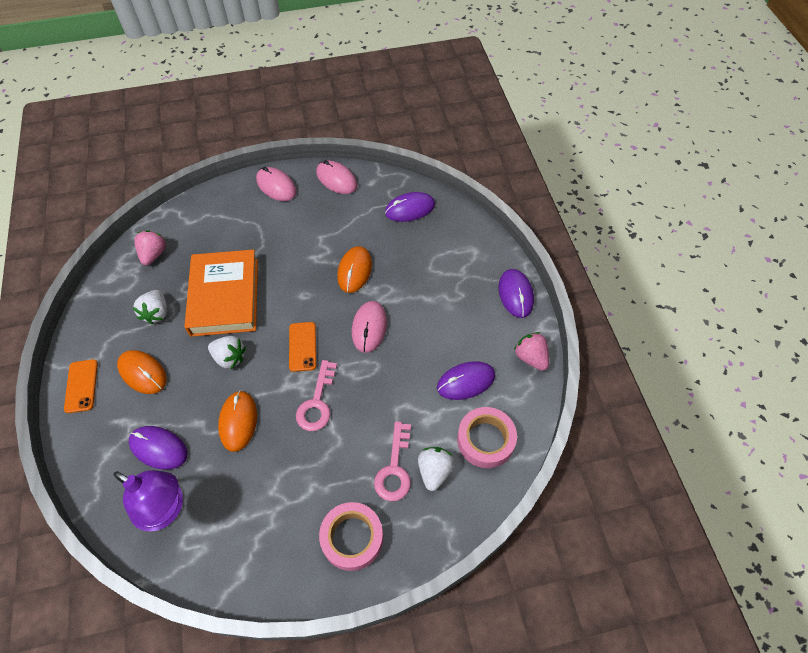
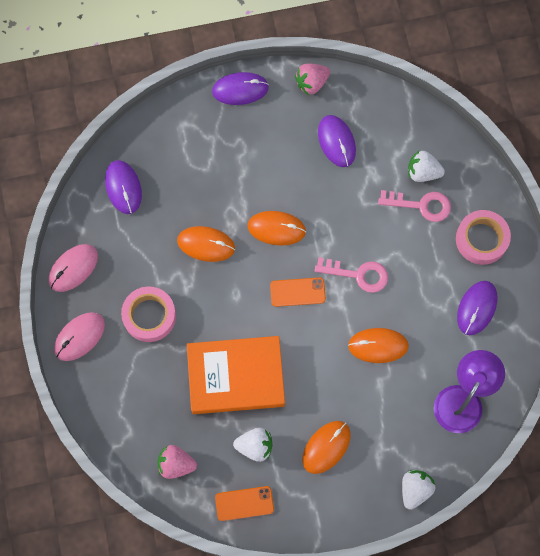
camera: 90 degrees left, 15 degrees up
(81, 386) = (341, 506): orange phone -> orange phone (244, 503)
(158, 448) = (405, 416): purple mouse -> purple mouse (477, 308)
(229, 358) = (310, 362): white strawberry -> white strawberry (415, 489)
(369, 327) = (276, 228): pink mouse -> orange mouse
(485, 440) = (393, 129): pink tape -> pink tape (149, 316)

